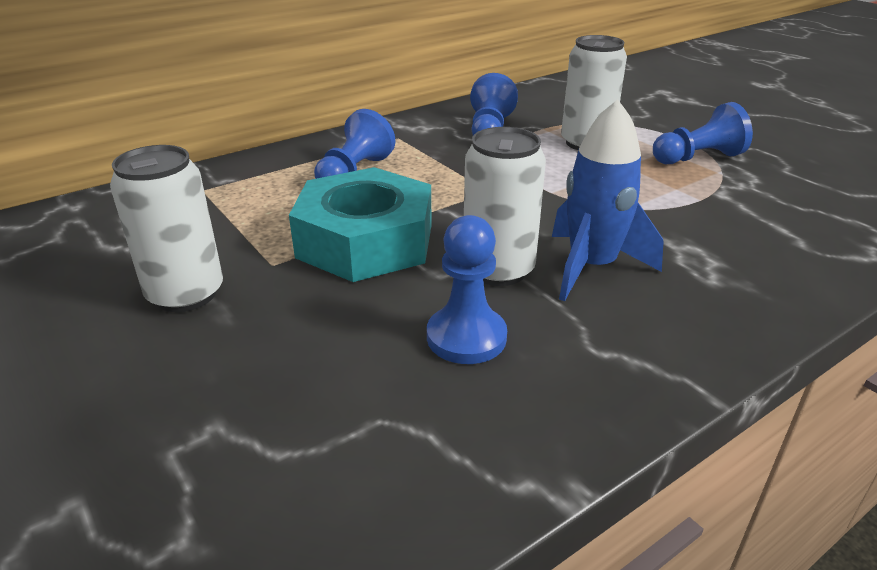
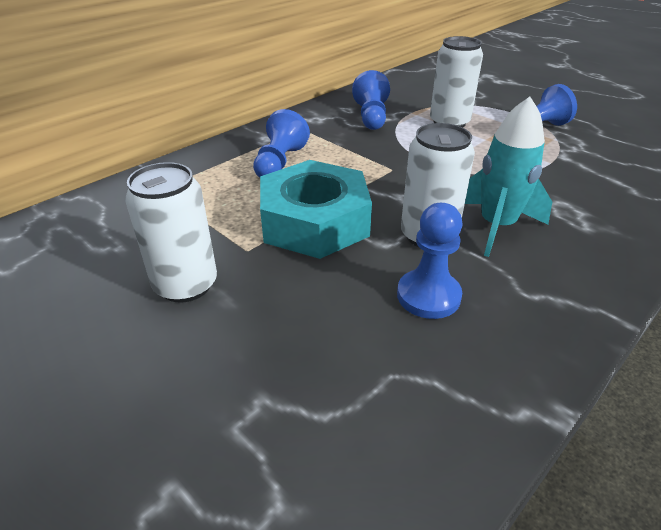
camera: 10 degrees left, 5 degrees up
(592, 267) = (496, 226): blue rocket -> turquoise rocket

